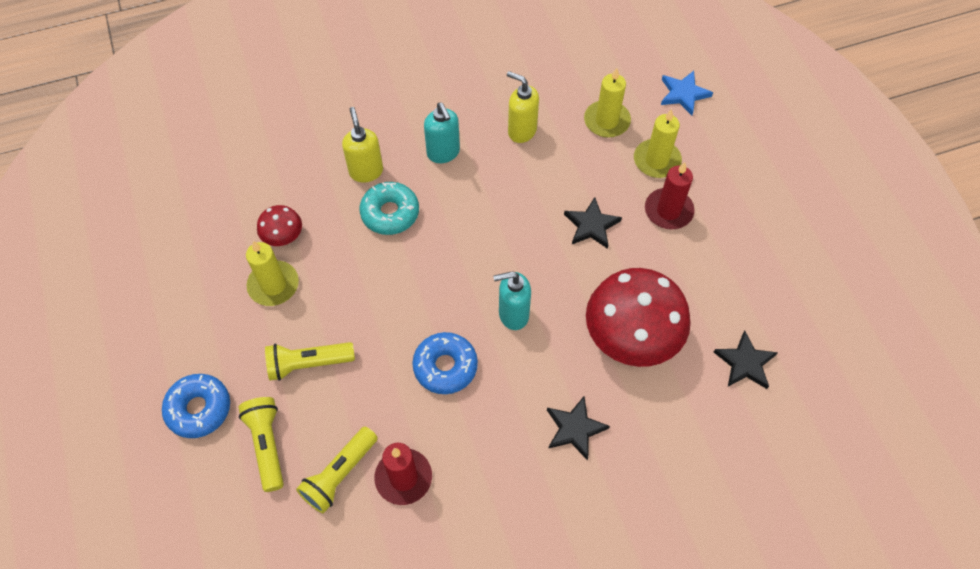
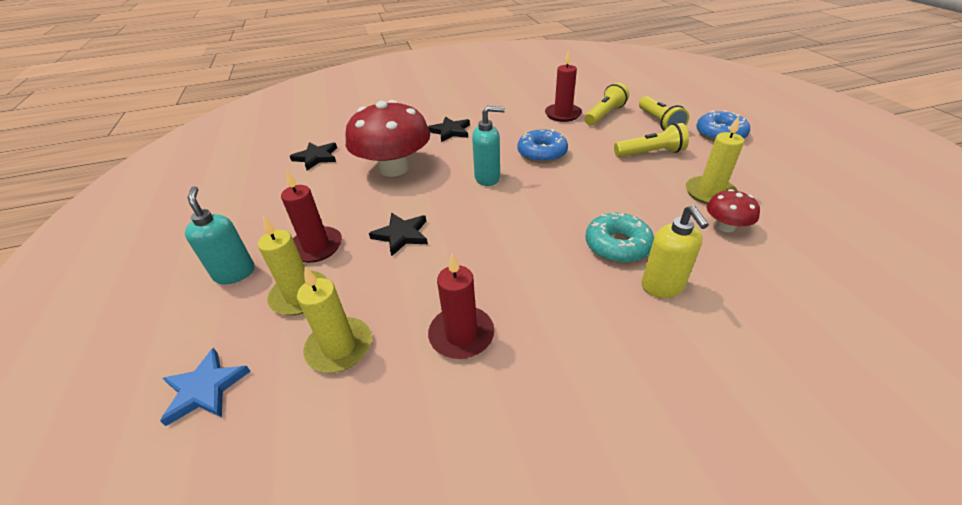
camera: 175 degrees left, 20 degrees down
(443, 153) = (567, 307): turquoise soap dispenser -> turquoise soap dispenser (235, 273)
(521, 131) = (461, 335): yellow soap dispenser -> red candle

